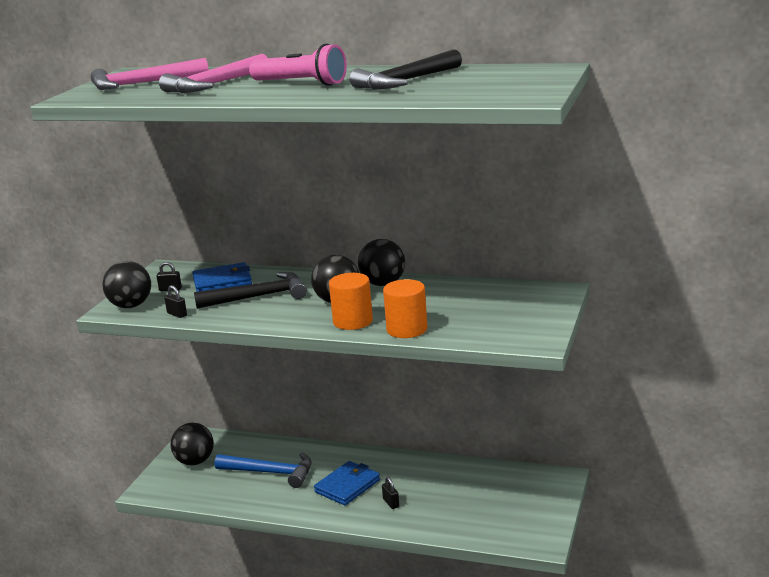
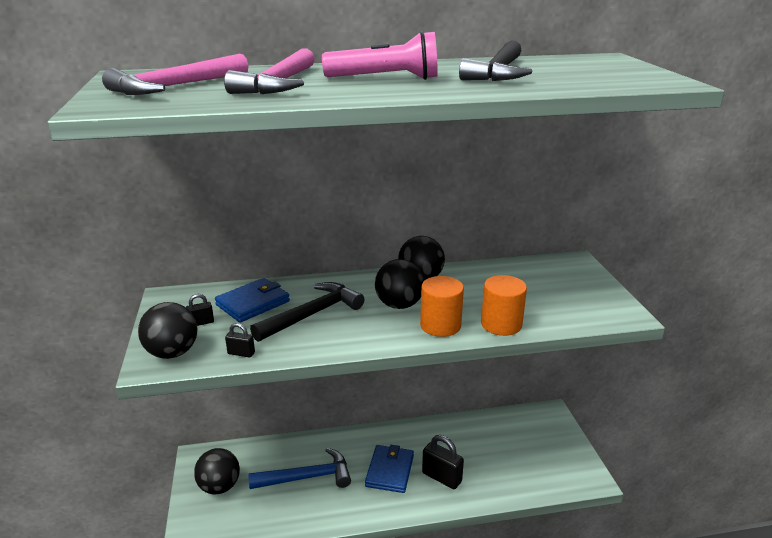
camera: 30 degrees left, 5 degrees up
(391, 503) = (441, 477): black padlock -> black padlock, size x1.93

